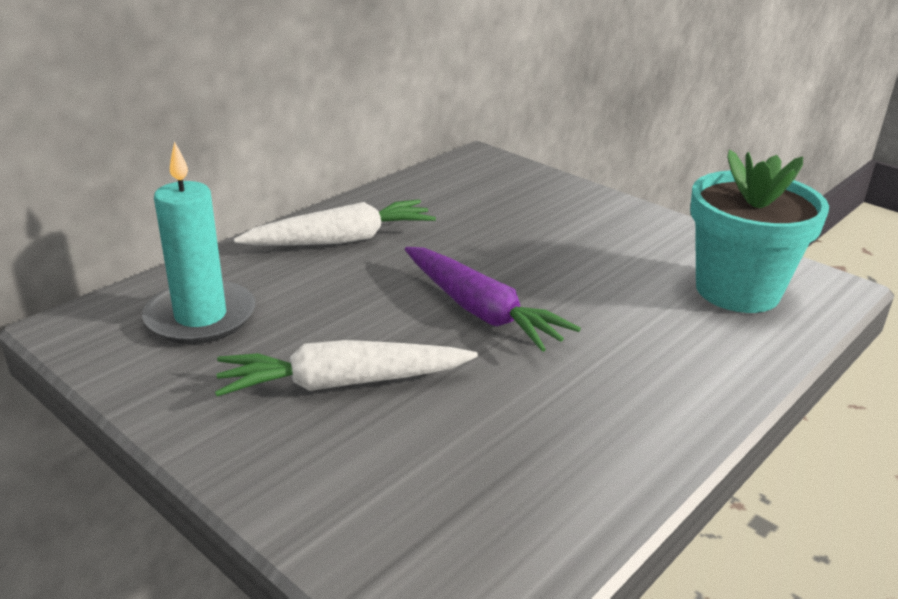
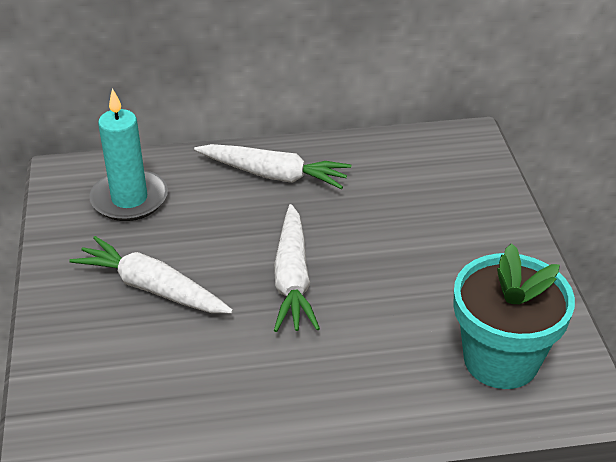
camera: 40 degrees right, 10 degrees up
(480, 311) = (292, 279): purple carrot -> white carrot

